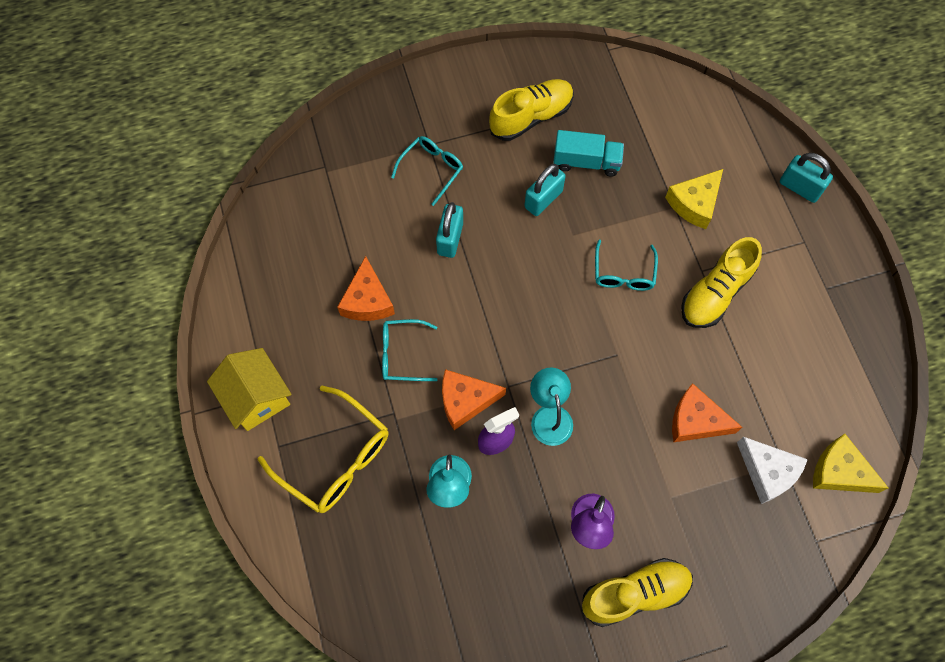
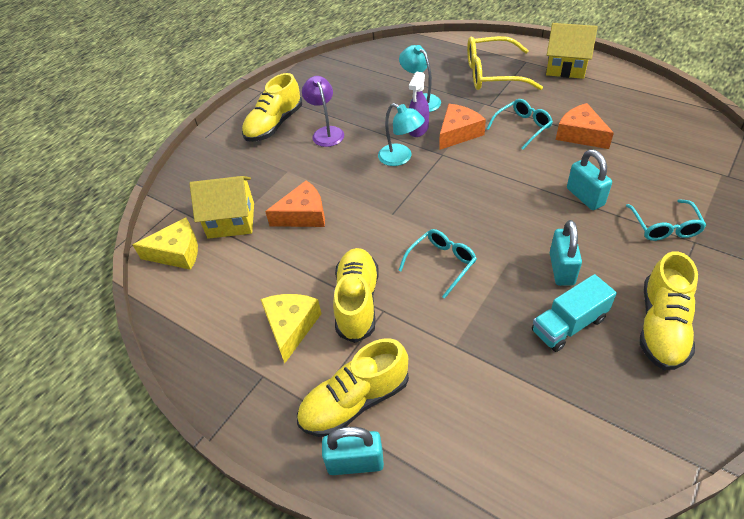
camera: 145 degrees right, 20 degrees down
(623, 273) = (441, 264): turquoise glasses -> turquoise glasses turned 75 degrees clockwise
(694, 203) = (441, 362): yellow cheese -> yellow cheese (291, 327)
(767, 472) = (231, 220): white cheese -> yellow house
(773, 222) = (355, 401): none -> yellow shoe

